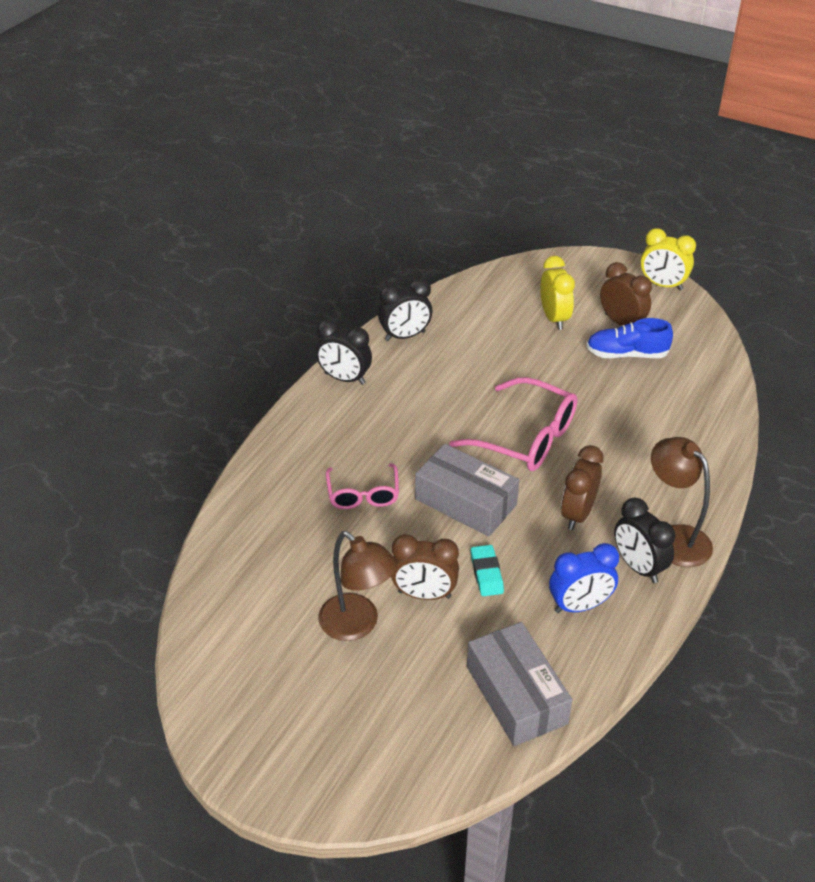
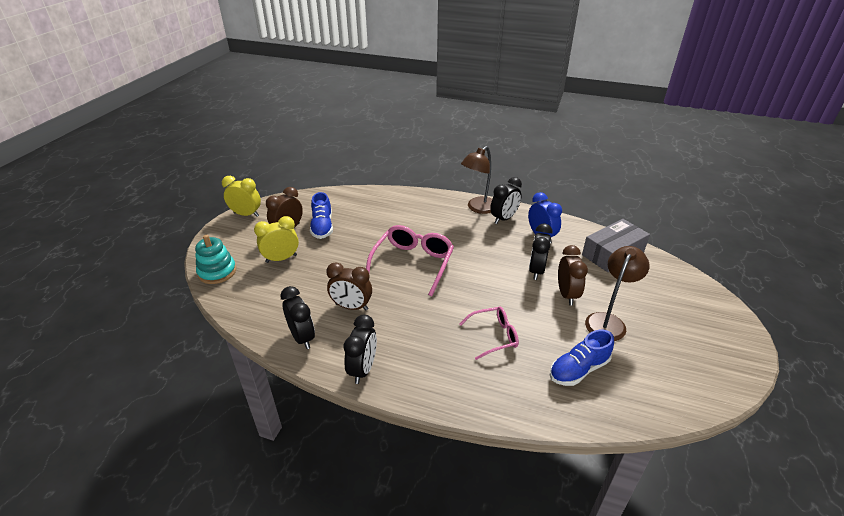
camera: 100 degrees left, 5 degrees down
(284, 562) = (578, 369): none -> blue shoe
(466, 502) = (481, 284): grey box -> none
(486, 573) = (536, 271): turquoise eraser -> black clock
(534, 270) = (217, 272): none -> turquoise stacking toy
(578, 514) = (473, 240): brown clock -> brown clock (351, 307)
(662, 285) = (246, 214): yellow clock -> yellow clock turned 90 degrees counterclockwise

